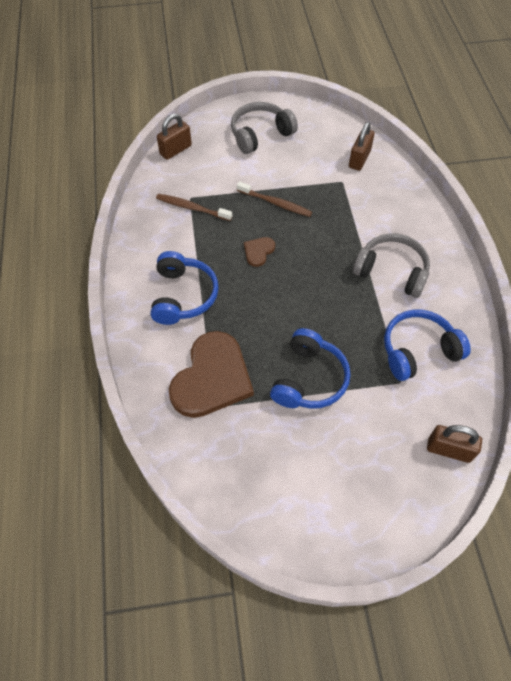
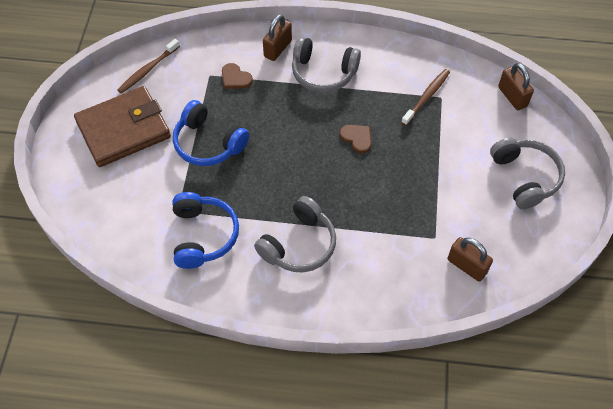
camera: 105 degrees right, 0 degrees up
(183, 296) = (323, 73): blue headphones -> grey headphones
(212, 378) = (235, 78): brown heart -> brown heart, size x0.44
(275, 203) = (416, 167): brown toothbrush -> brown toothbrush (148, 70)
(322, 476) = (123, 129): none -> brown wallet
(449, 450) = (104, 224): brown padlock -> brown padlock (278, 48)

